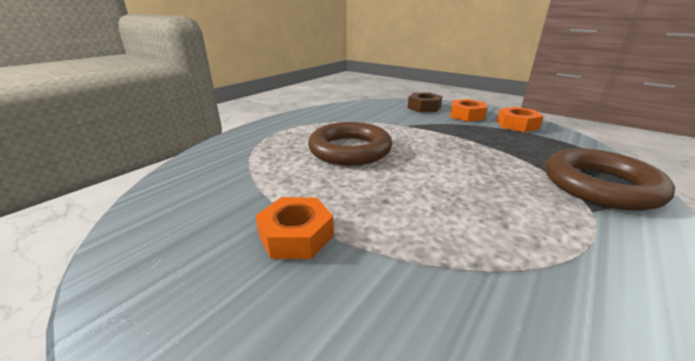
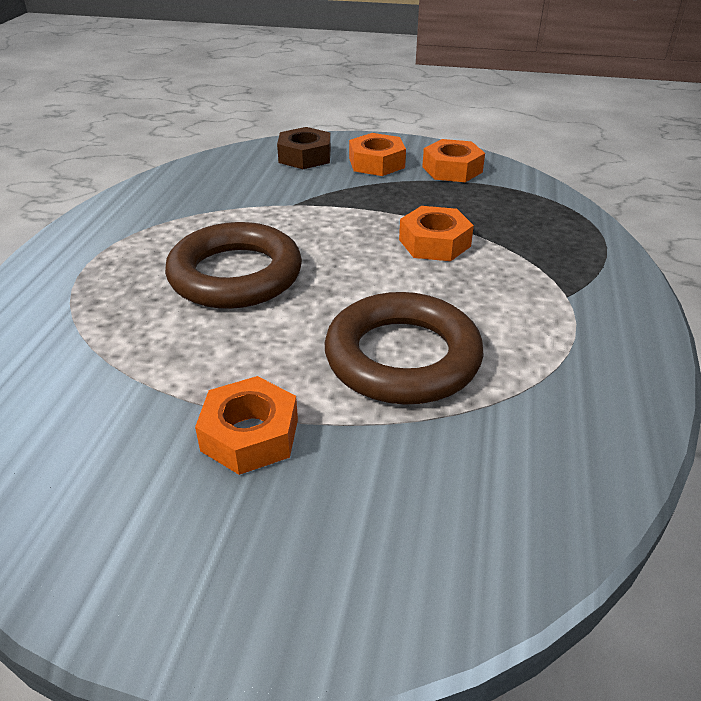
camera: 25 degrees left, 10 degrees up
(488, 158) = (434, 243): none -> orange nut
(600, 185) = (569, 256): brown ring -> brown ring (402, 357)

